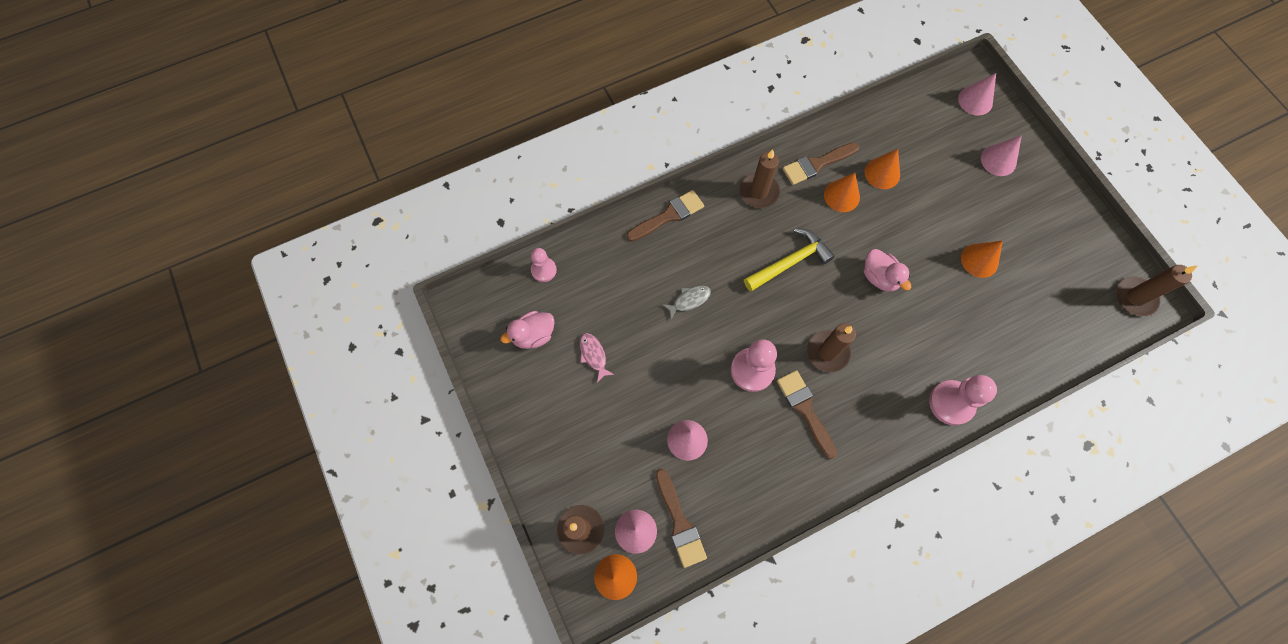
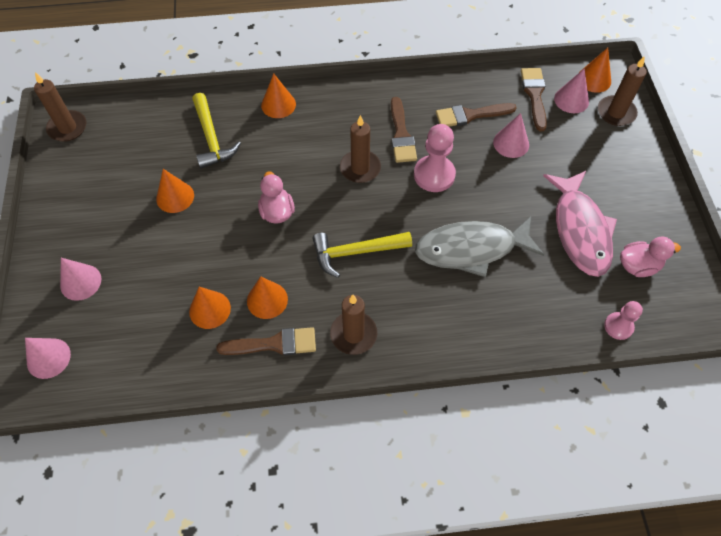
camera: 160 degrees left, 10 degrees down
(593, 355) = (580, 230): pink fish -> pink fish, size x2.40
(668, 215) = (464, 341): brown brush -> brown brush (470, 115)
(689, 300) = (471, 249): grey fish -> grey fish, size x2.40
(951, 403) = (278, 104): pink pawn -> orange cone
(990, 335) = (211, 138): none -> yellow hammer

